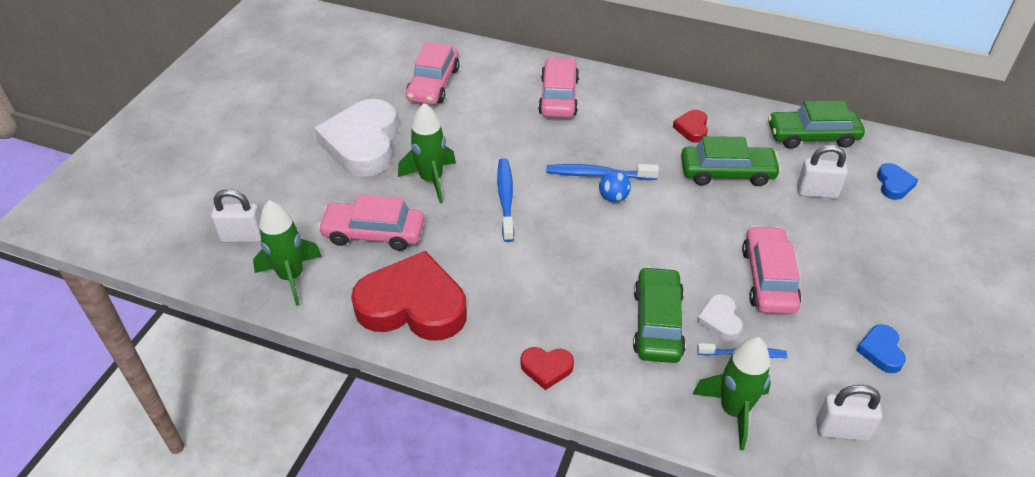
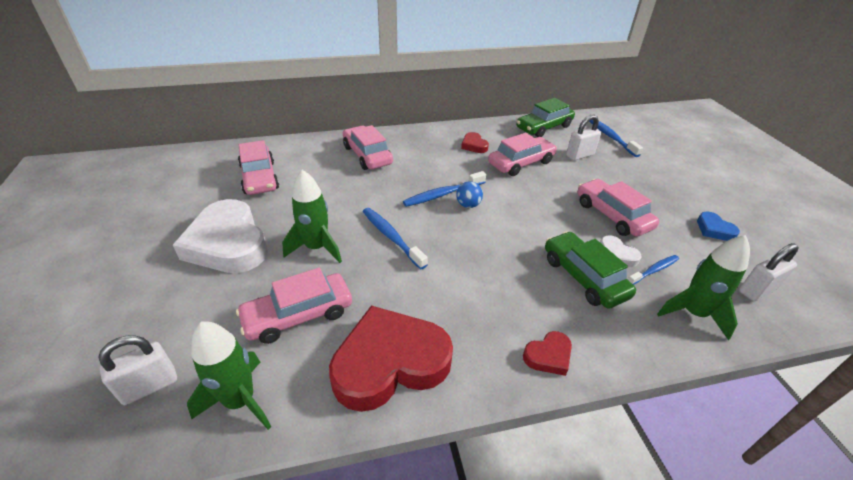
camera: 35 degrees left, 5 degrees down
(727, 173) = (521, 163): green car -> pink car
(894, 184) = (611, 137): blue heart -> blue toothbrush

